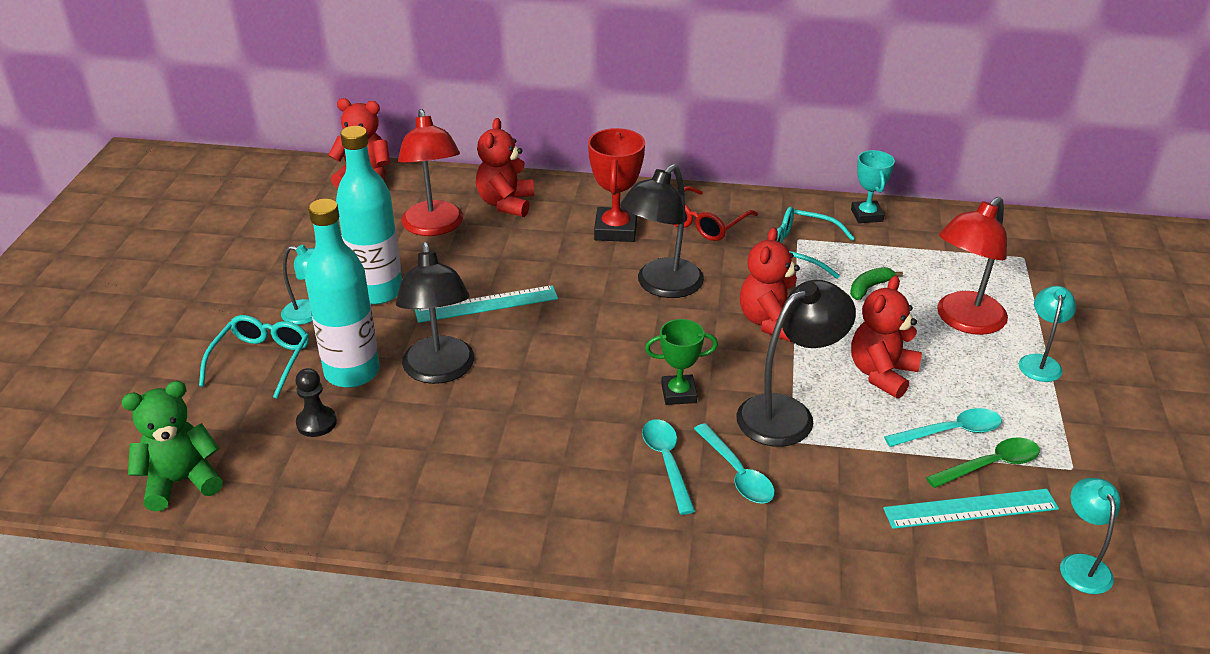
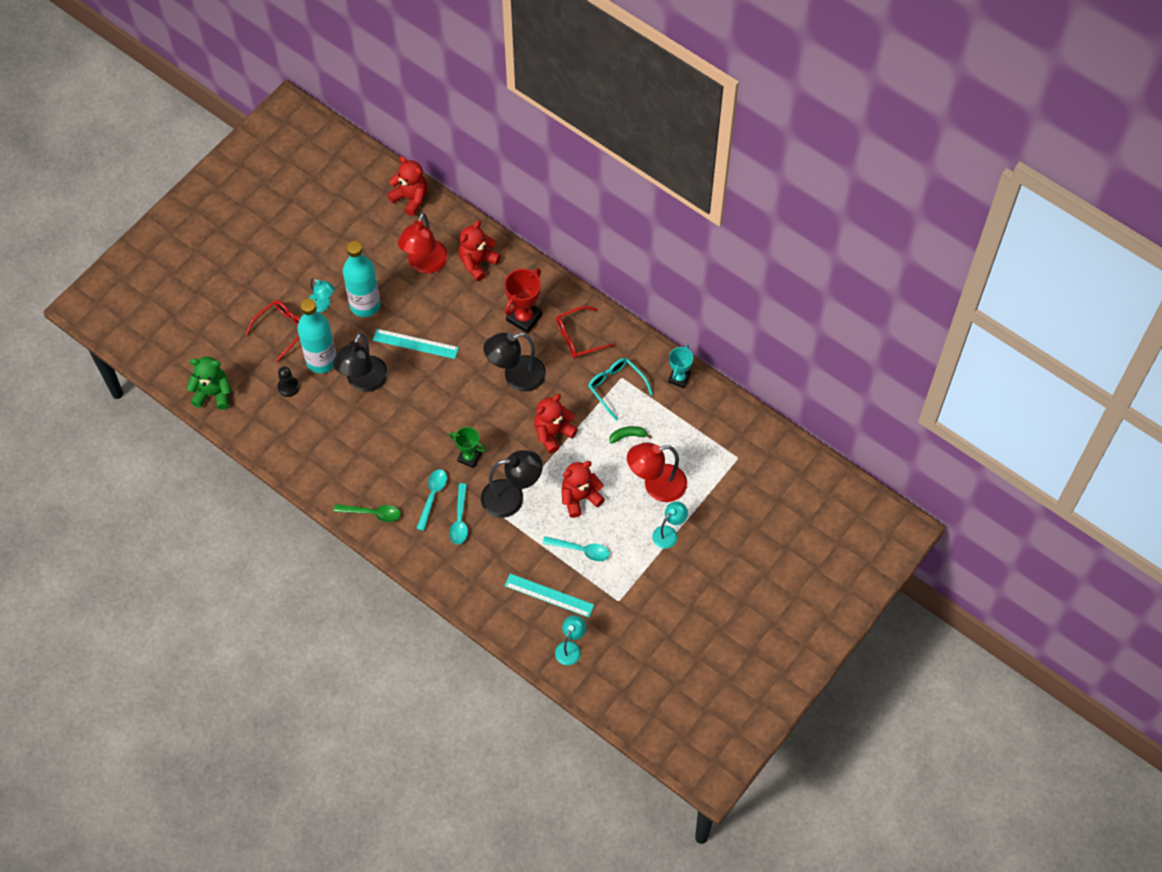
camera: 30 degrees right, 25 degrees up
(261, 360) = (283, 329): turquoise glasses -> red glasses
(990, 465) = (581, 578): green spoon -> green spoon (372, 513)

